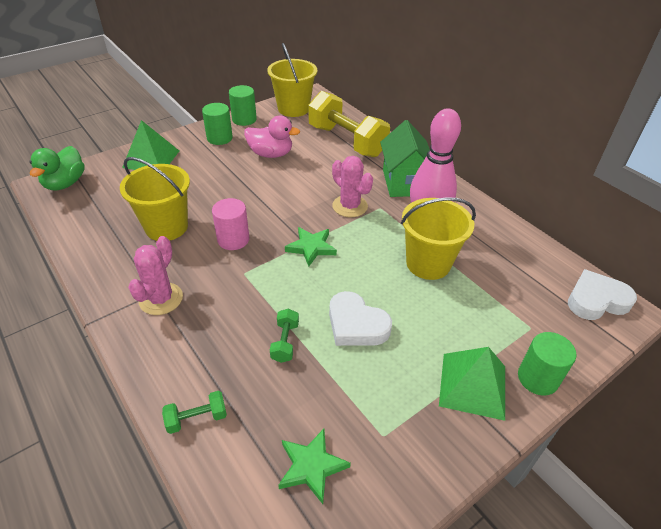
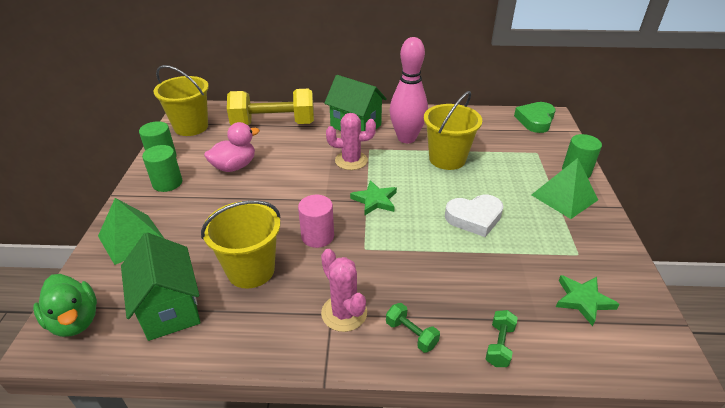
camera: 50 degrees left, 5 degrees down
(102, 213) = (170, 309): none -> green house
(285, 342) = (460, 260): green dumbbell -> green dumbbell (411, 334)
(596, 300) = (535, 120): white heart -> green heart

